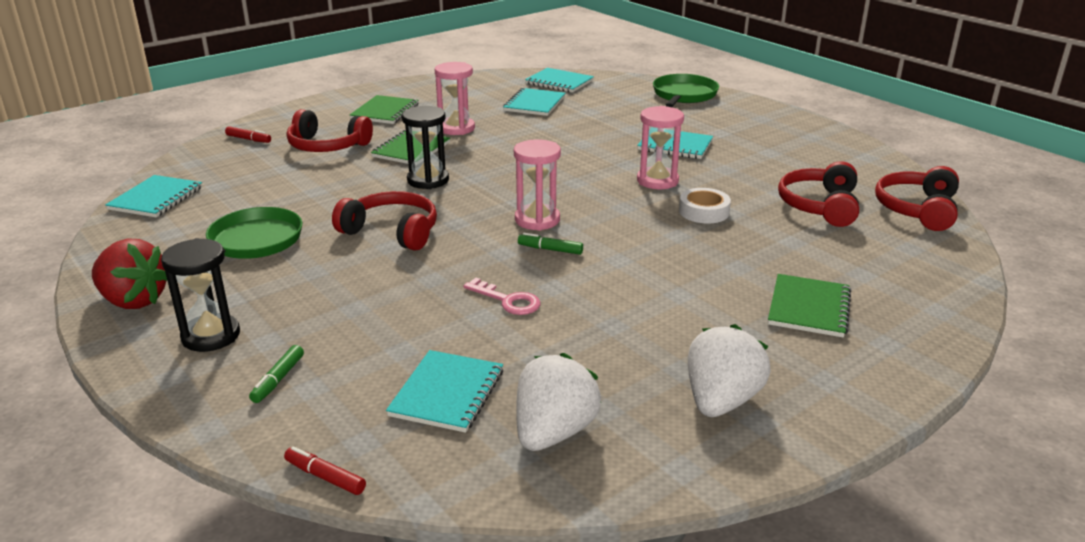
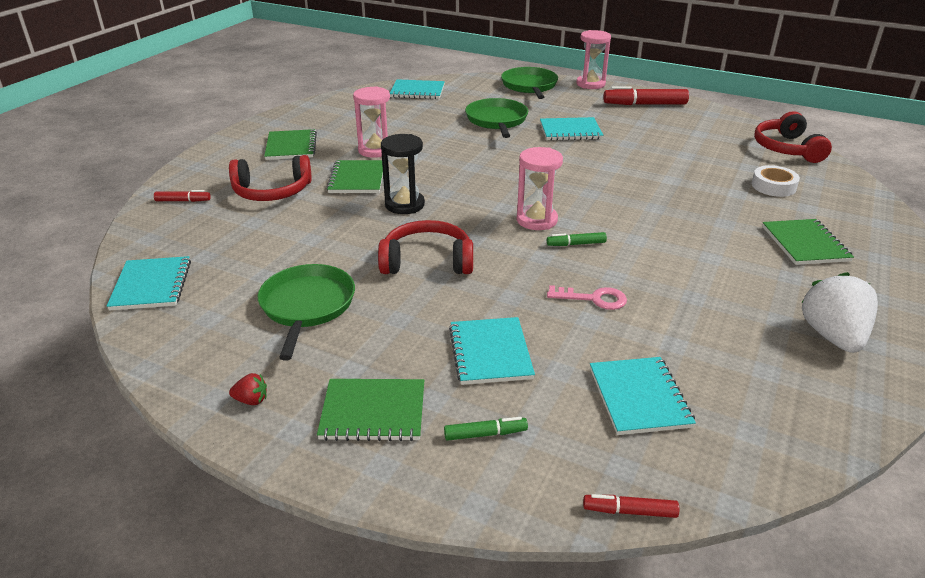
camera: 25 degrees left, 5 degrees up
(133, 300) = (251, 400): red strawberry -> red strawberry, size x0.42
(211, 336) = (373, 412): black hourglass -> green notebook
(278, 379) = (485, 434): green marker -> green marker turned 90 degrees counterclockwise
(534, 104) = (418, 115): turquoise notebook -> turquoise notebook (490, 353)
(554, 432) = (754, 403): white strawberry -> none
(608, 122) = (497, 120): none -> green pan
(657, 181) = (590, 164): pink hourglass -> pink hourglass (590, 84)
(704, 212) = (652, 183): white tape -> white tape (773, 186)
(795, 134) = (645, 104): none -> red marker
(820, 206) = (724, 160): red headphones -> none

